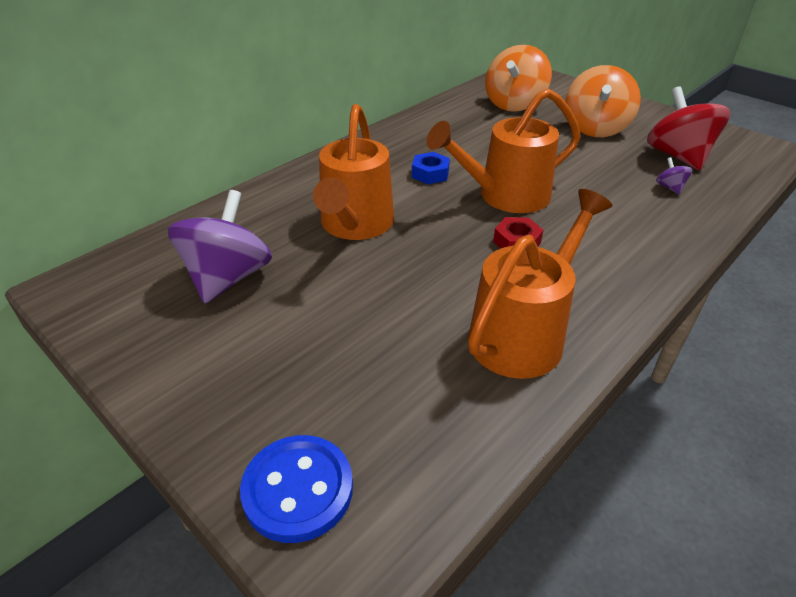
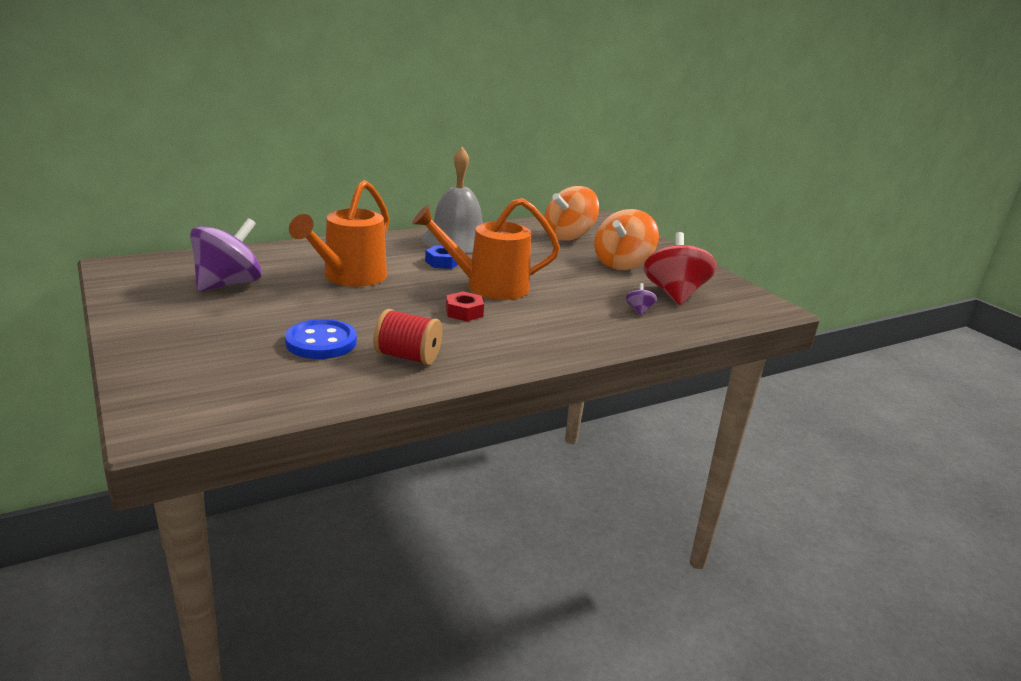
camera: 15 degrees right, 15 degrees down
(298, 489) = (168, 386): blue button -> blue button (321, 342)
(415, 137) = (457, 240): none -> grey bell
(524, 333) = (408, 357): orange watering can -> red spool

